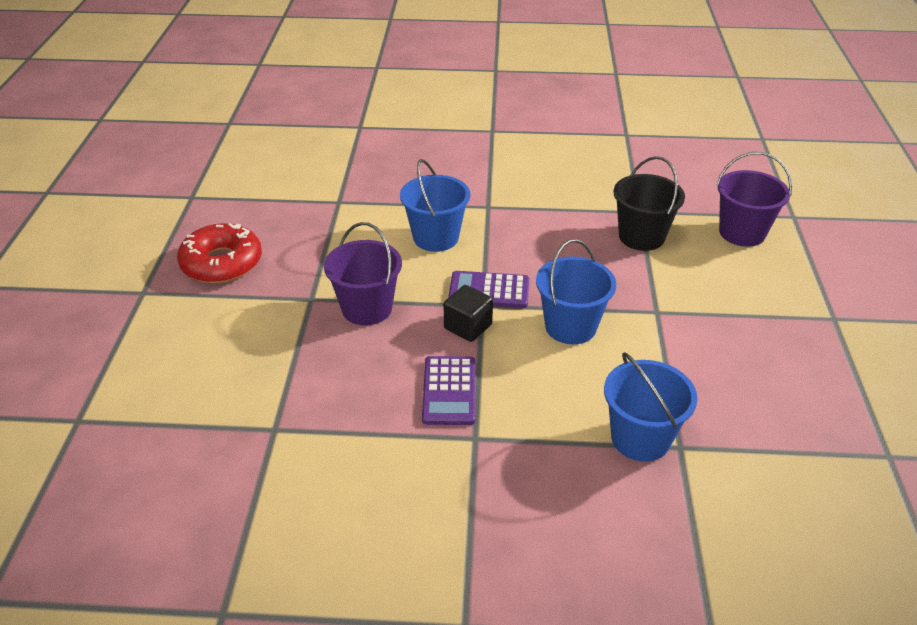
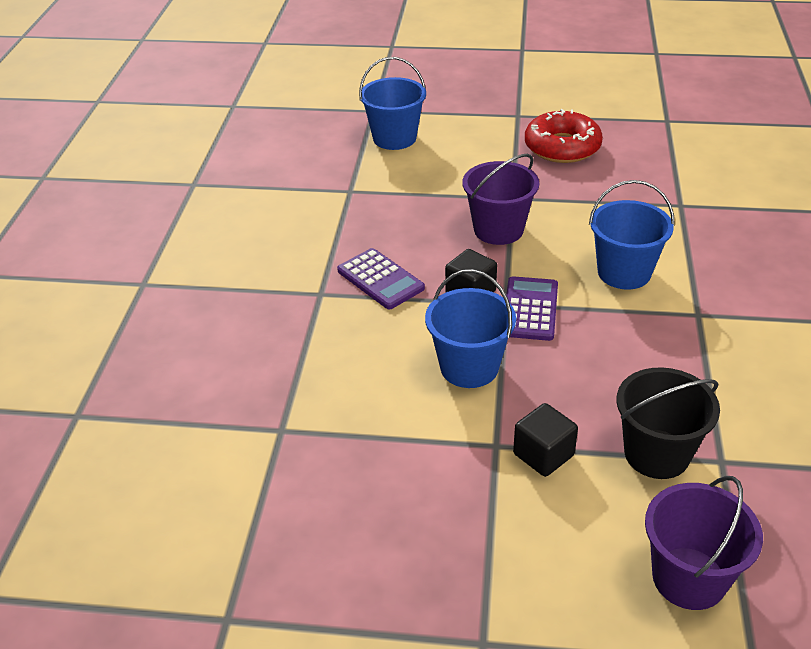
camera: 95 degrees right, 0 degrees up
(449, 391) = (380, 279): purple calculator -> purple calculator turned 135 degrees counterclockwise
(640, 438) = (298, 402): blue bucket -> blue bucket (394, 138)
(659, 288) = (543, 455): none -> black cube

